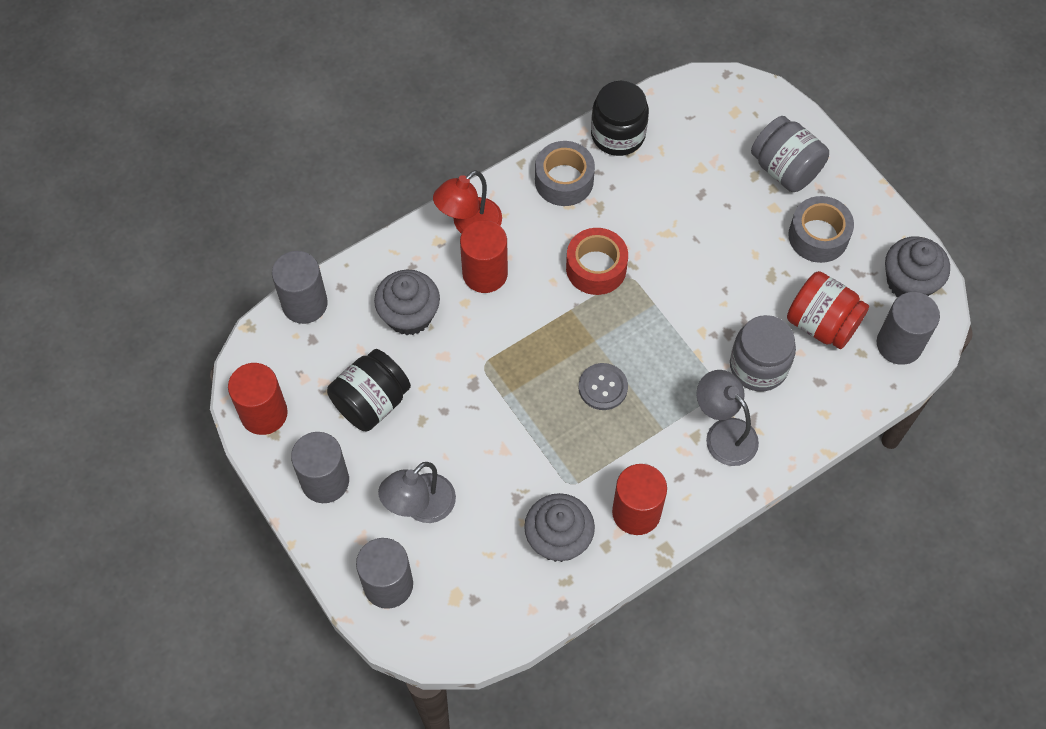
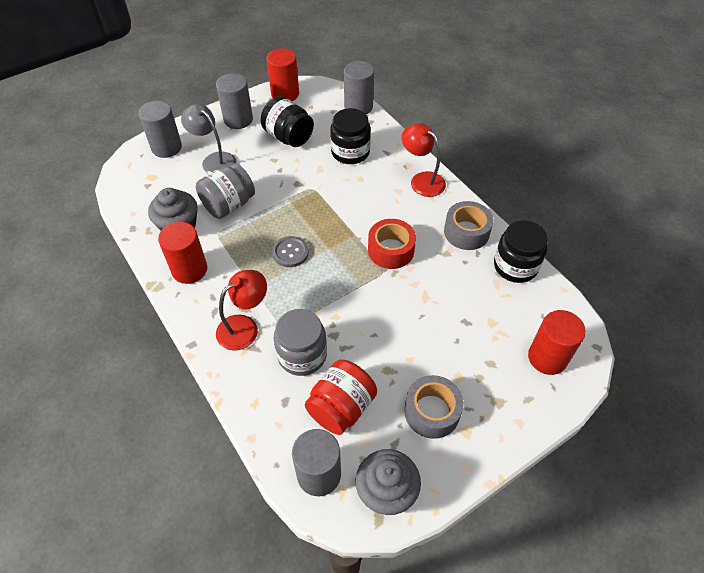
camera: 90 degrees right, 10 degrees down
(409, 315) = (350, 152): grey cupcake -> black jar
(485, 273) = (383, 188): red cylinder -> red cylinder (547, 357)
(723, 433) = (244, 327): grey lamp -> red lamp
(785, 169) = (501, 389): grey jar -> grey jar (228, 205)

